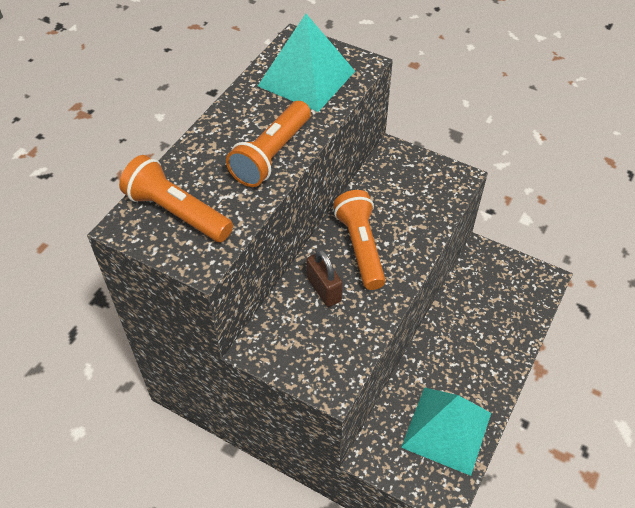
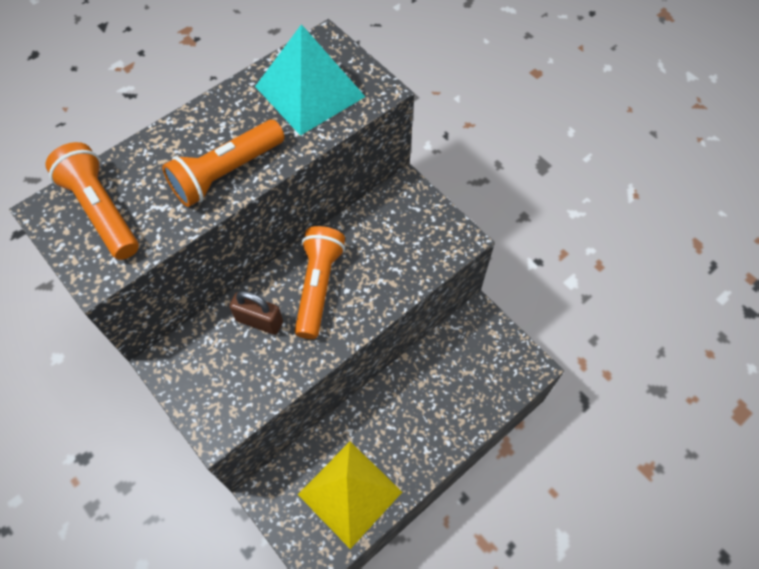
camera: 20 degrees right, 10 degrees up
(324, 289) = (259, 321): brown padlock -> brown padlock turned 60 degrees counterclockwise
(446, 429) = (350, 493): turquoise pyramid -> yellow pyramid

